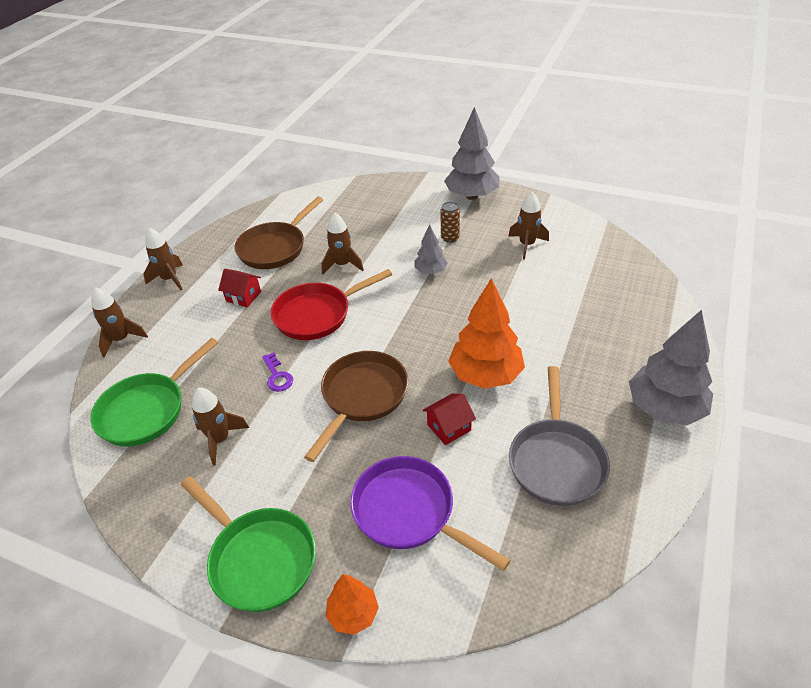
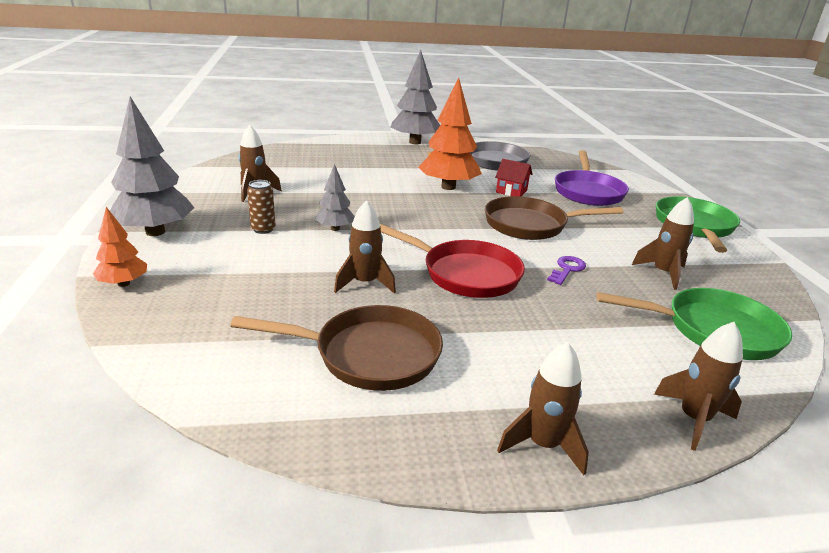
camera: 125 degrees left, 15 degrees down
(243, 296) = (494, 339): red house -> none
(353, 614) = (663, 194): orange tree -> orange tree (123, 283)

